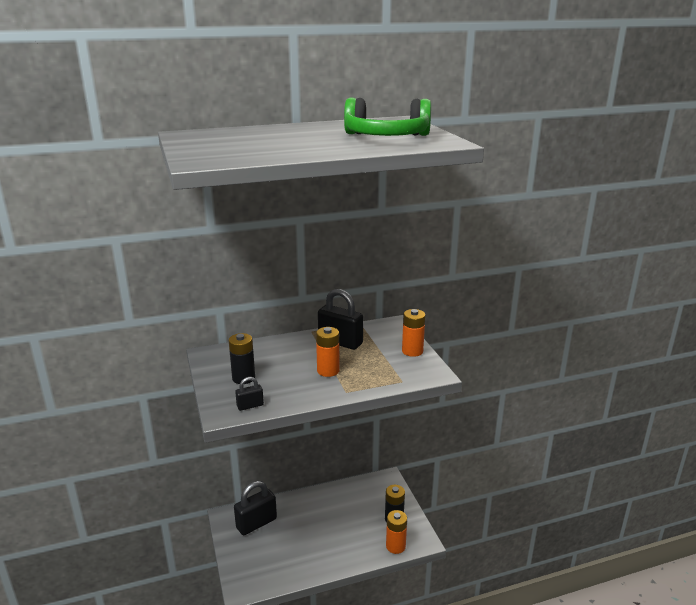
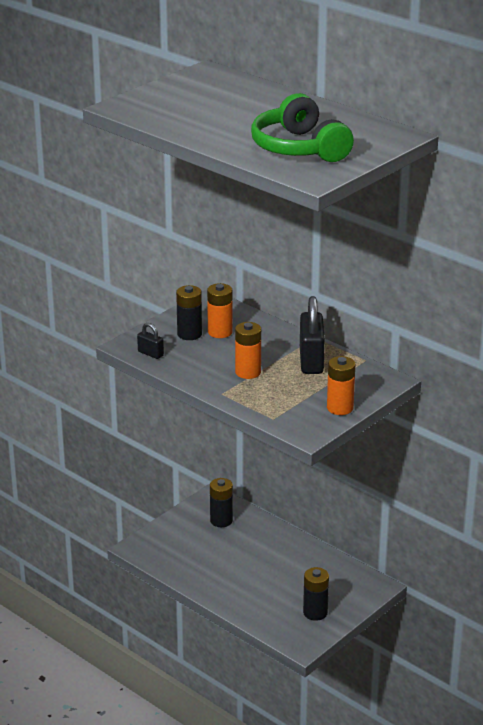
camera: 60 degrees right, 5 degrees up
(256, 523) = (221, 520): black padlock -> black battery
(395, 546) = (276, 627): orange battery -> orange battery (220, 332)

